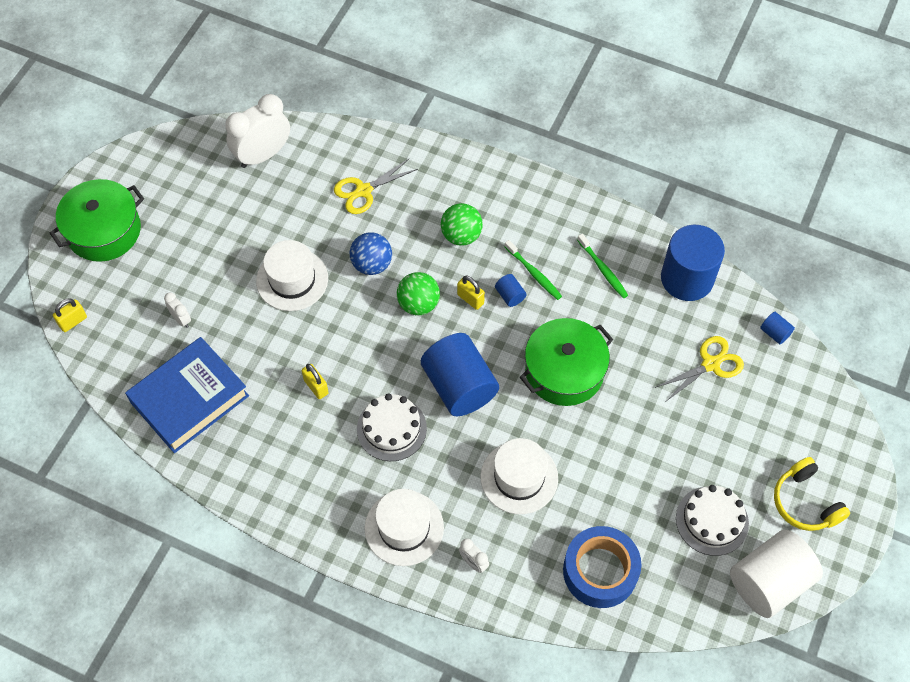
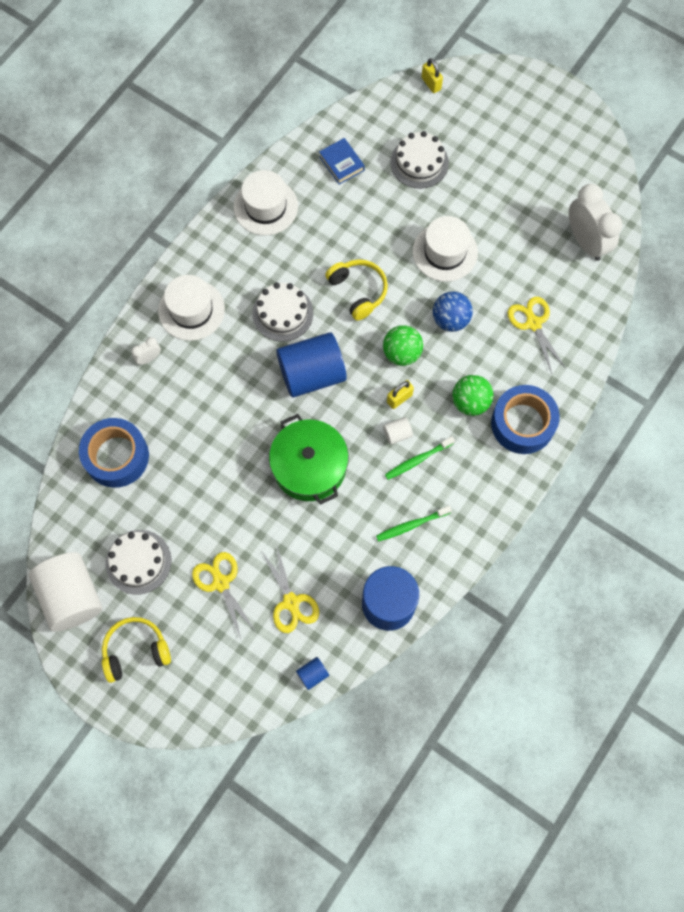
camera: 100 degrees right, 10 degrees up
(104, 230) = (519, 109): green pot -> none
(181, 319) = (419, 162): white clock -> white cake
(189, 399) = (341, 163): blue book -> blue book, size x0.48
(316, 387) = (334, 259): yellow padlock -> none
(352, 356) = (358, 291): none -> yellow headphones
(475, 188) = (522, 423): none -> blue tape
(510, 295) = (397, 434): blue cylinder -> white cylinder
(519, 477) = (215, 408): white hat -> white hat (265, 207)
(710, 433) = (221, 583): none -> yellow scissors

